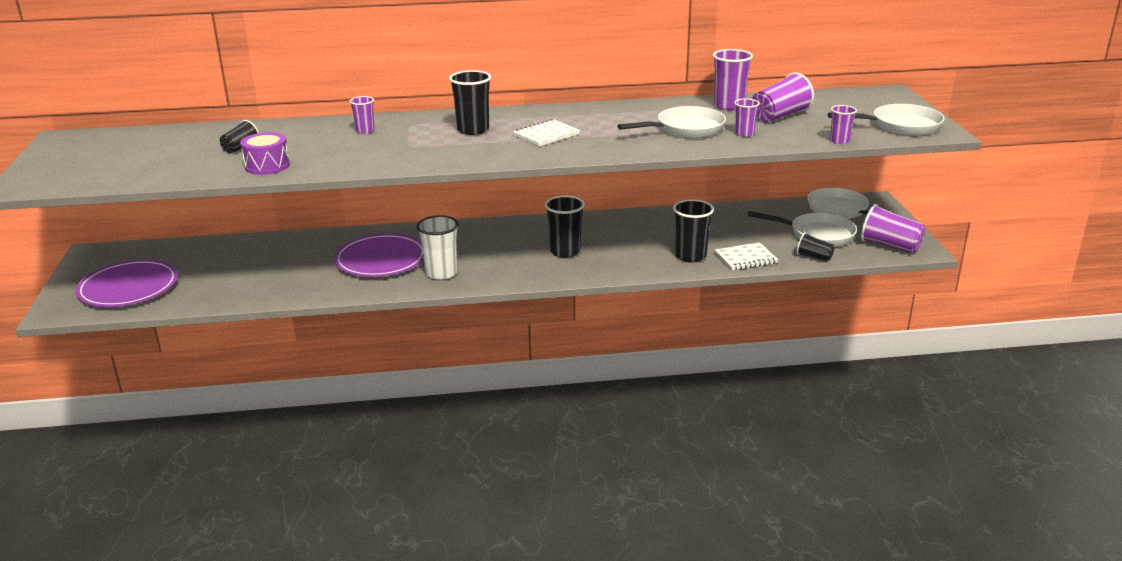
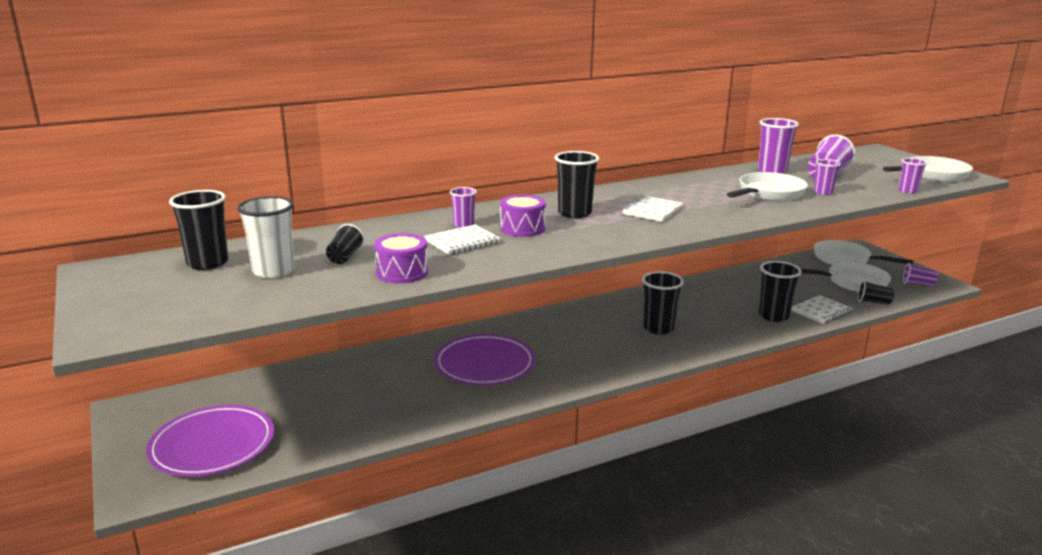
camera: 20 degrees left, 5 degrees down
(139, 141) = (207, 263): none -> black cup
(345, 145) = (462, 242): none -> white notebook
(409, 139) = (522, 228): none -> purple drum
(441, 273) = (562, 369): white cup -> white cup (273, 271)
(890, 245) = (918, 284): purple cup -> purple cup, size x0.59

